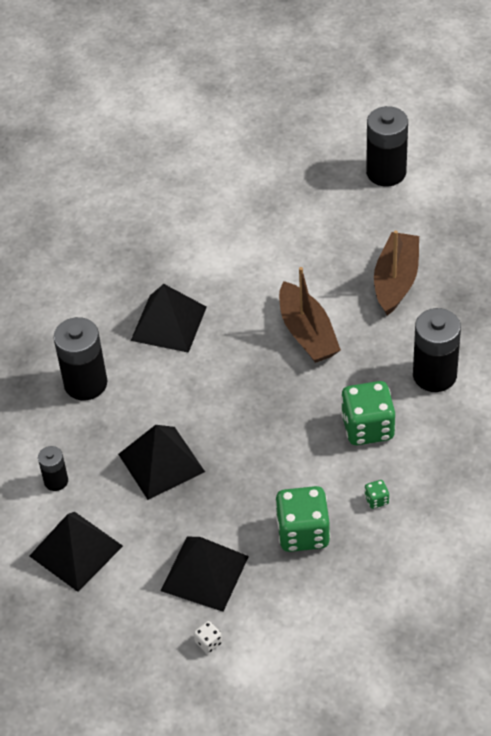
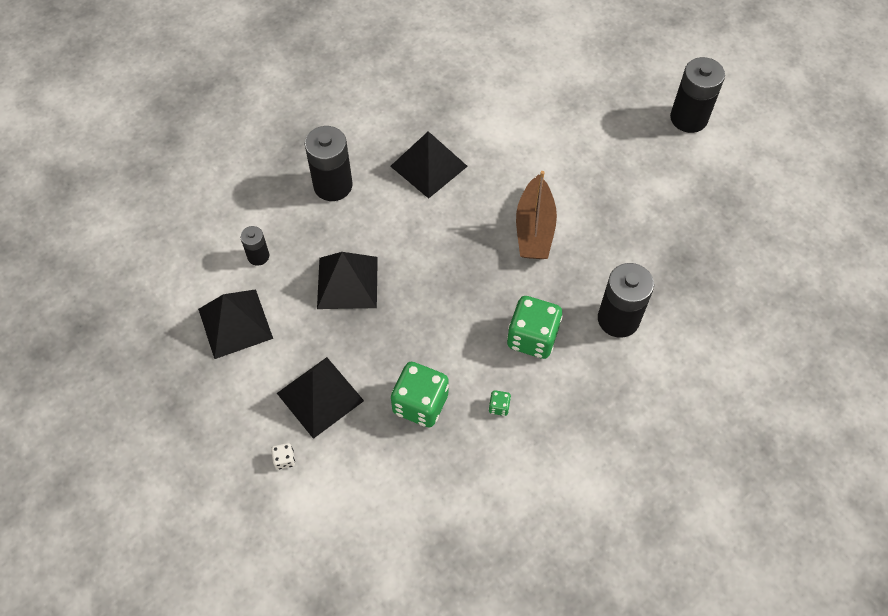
camera: 25 degrees right, 10 degrees up
(396, 281) = (637, 218): brown boat -> none

